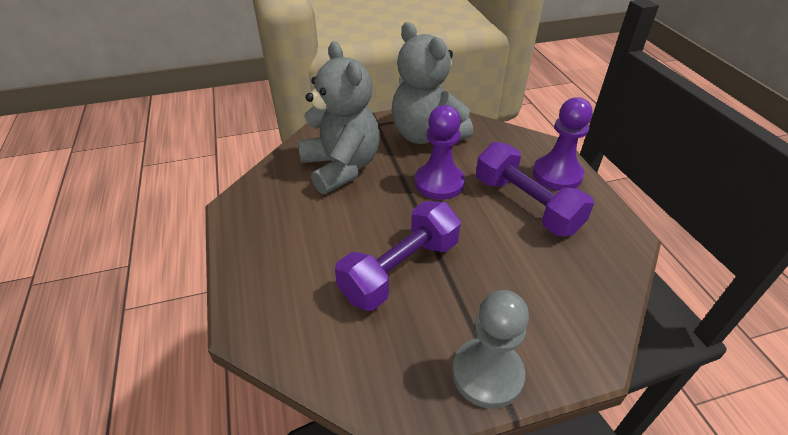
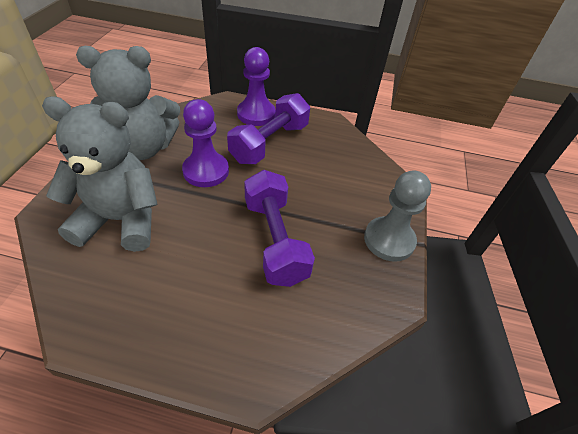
camera: 65 degrees left, 5 degrees up
(526, 205) = (270, 143): purple dumbbell -> purple dumbbell turned 45 degrees counterclockwise

